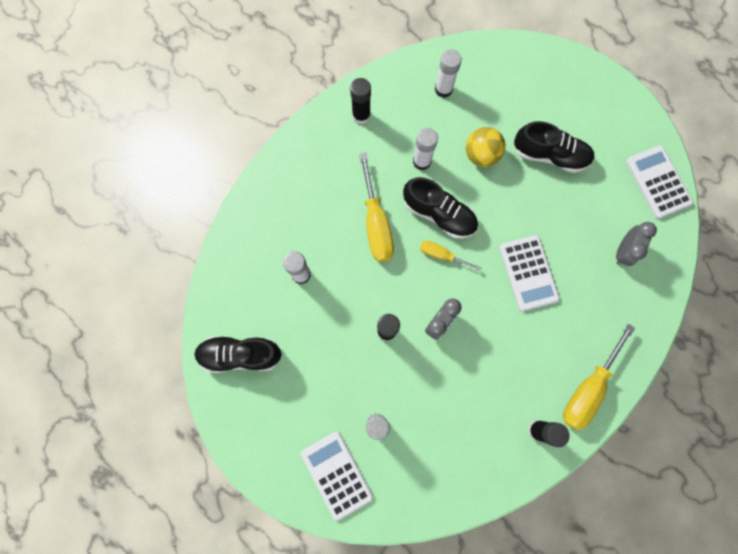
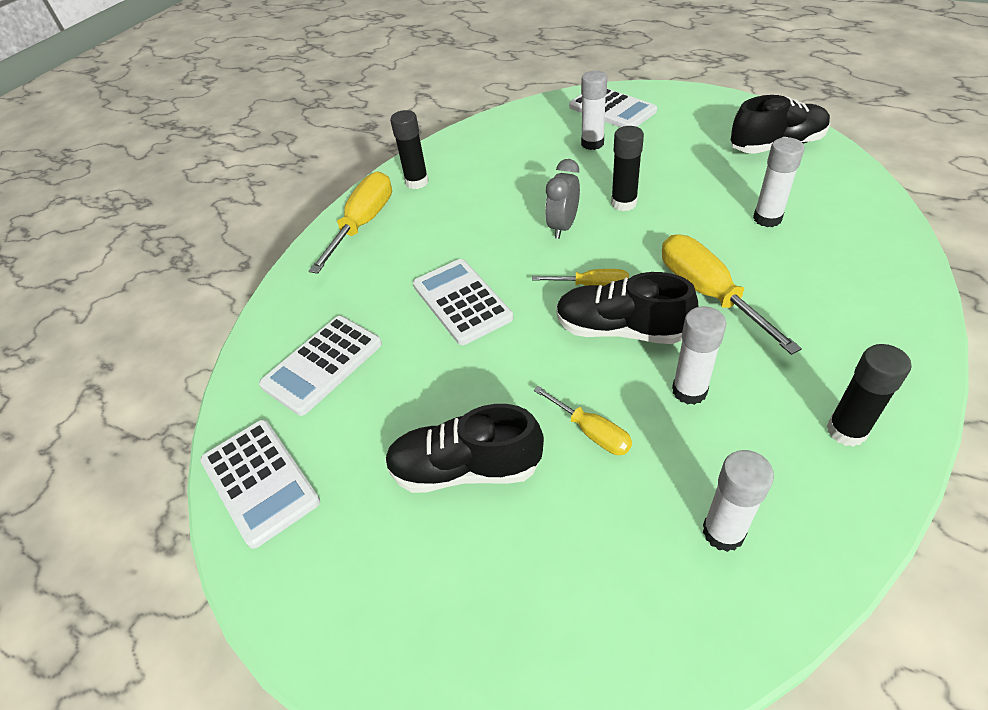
camera: 170 degrees right, 30 degrees down
(481, 155) = (591, 432): yellow ball -> yellow screwdriver
(623, 251) = (323, 365): grey clock -> white calculator

